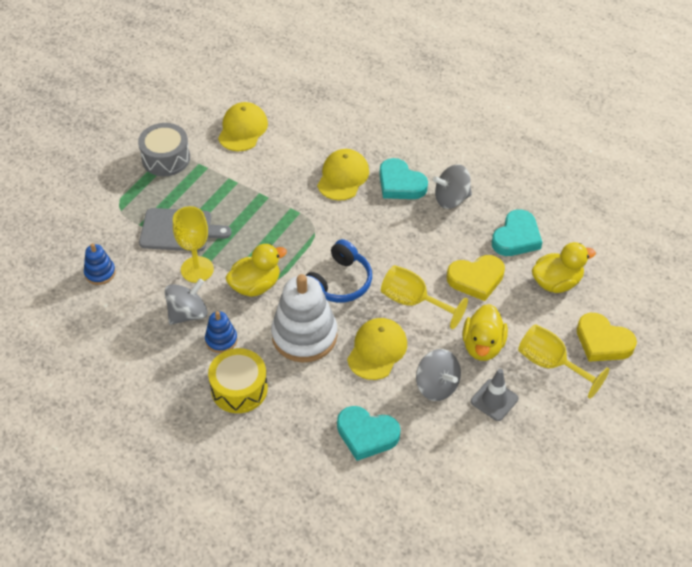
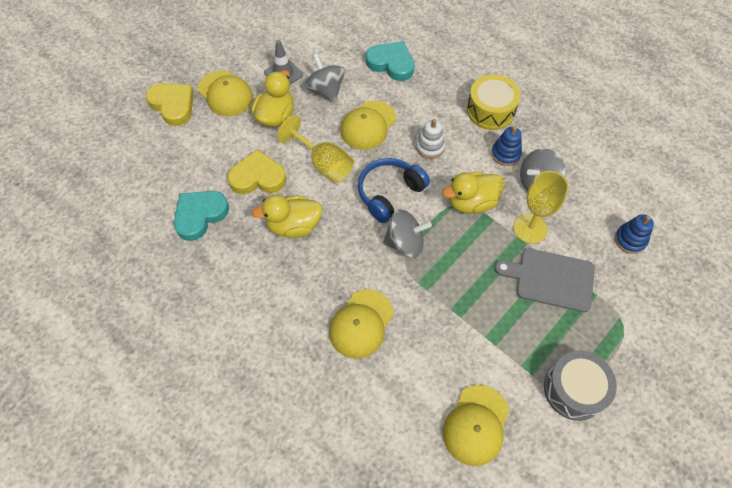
camera: 170 degrees left, 10 degrees up
(304, 335) = (430, 147): white stacking toy -> white stacking toy, size x0.49
(400, 184) = (298, 303): turquoise heart -> none
(451, 199) = (248, 273): grey spinning top -> grey spinning top (405, 243)
(551, 364) = (225, 93): yellow goblet -> yellow cap
(556, 282) = (184, 163): yellow duck -> yellow duck (293, 226)

